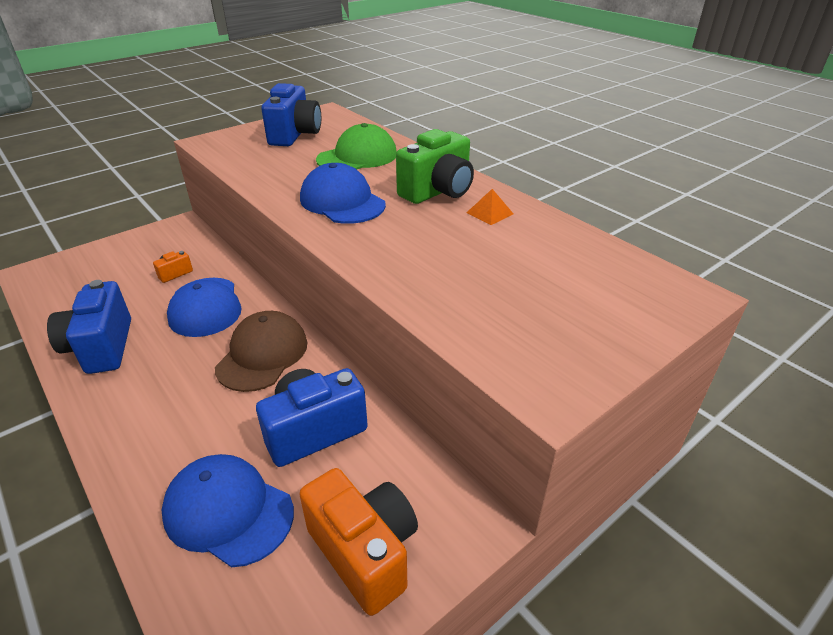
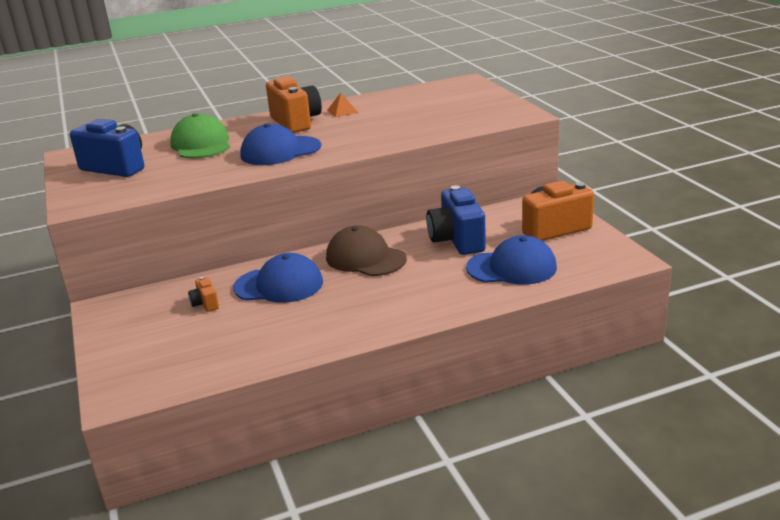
camera: 70 degrees left, 10 degrees down
(101, 347) = (303, 333): blue camera -> none
(228, 511) = (512, 267): blue cap -> blue cap turned 135 degrees counterclockwise
(438, 191) = (296, 122): green camera -> orange camera

